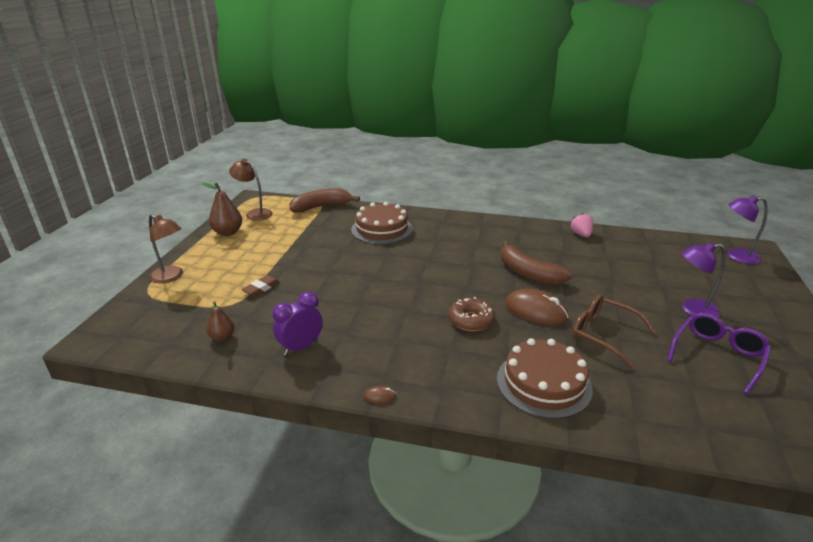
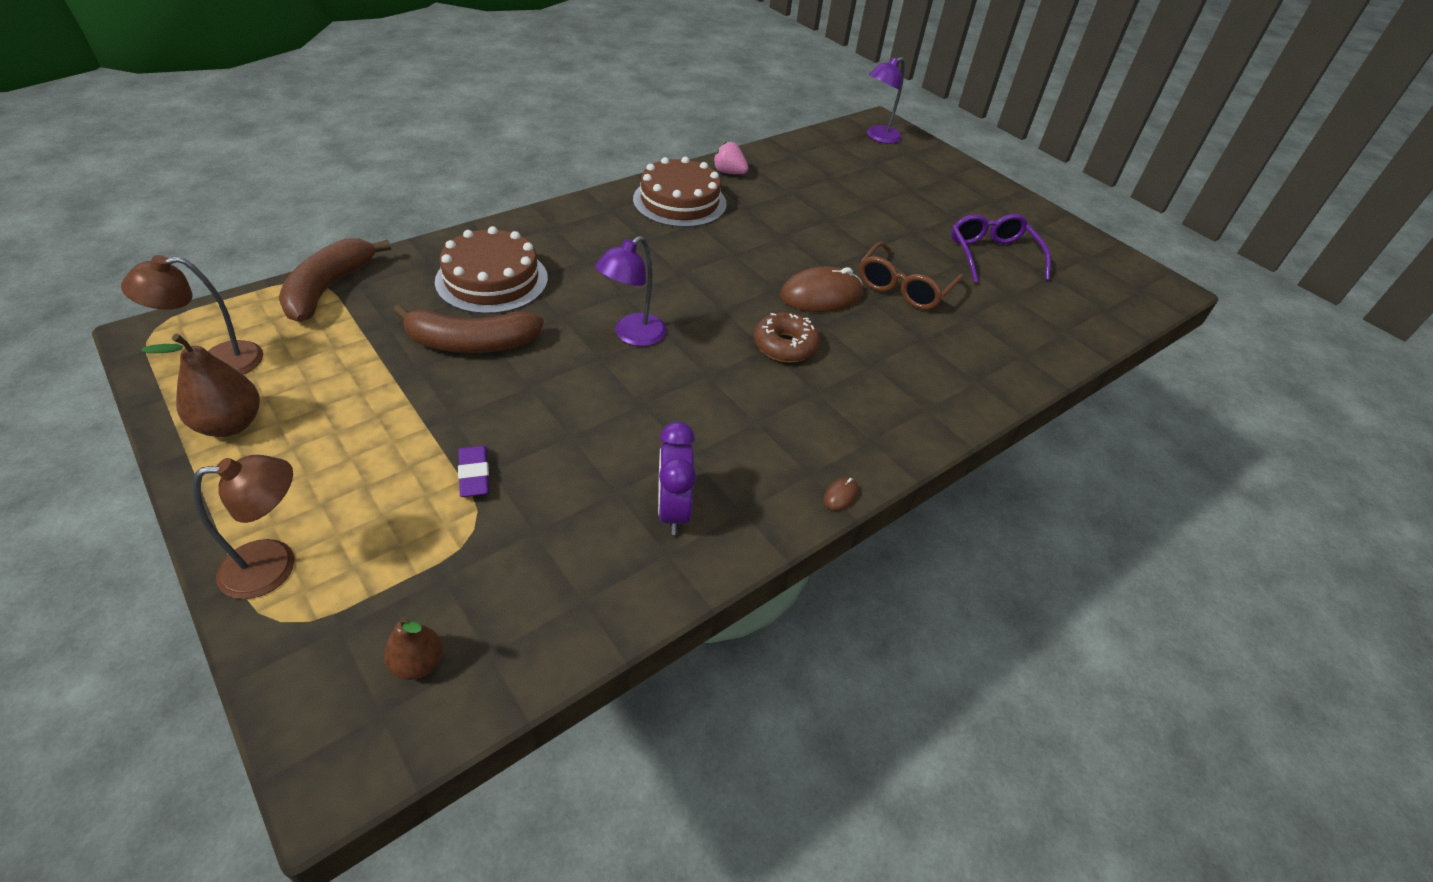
camera: 55 degrees left, 15 degrees up
(222, 337) = (551, 581): brown pear -> brown pear (418, 663)
(261, 288) = (474, 475): brown eraser -> purple eraser
(528, 273) = (751, 251): brown banana -> brown banana (471, 343)
(543, 383) = (933, 371): brown cake -> brown cake (679, 201)
(604, 335) = (904, 287): brown glasses -> brown glasses turned 45 degrees counterclockwise
(692, 309) = (923, 217): purple lamp -> purple lamp (632, 335)

